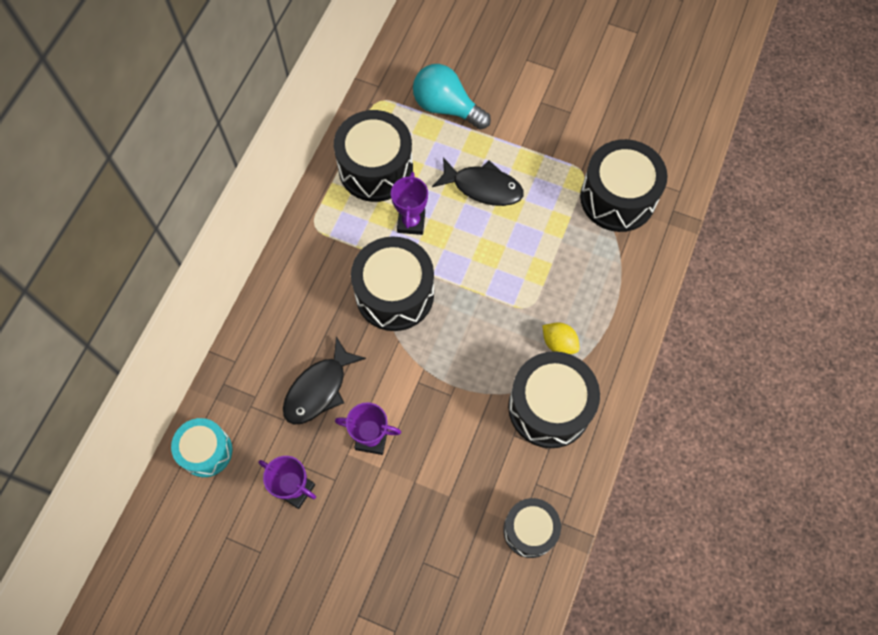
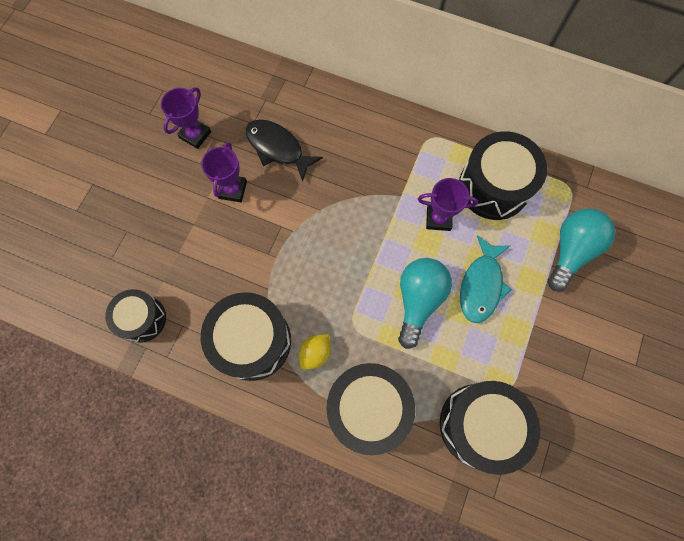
camera: 90 degrees right, 5 degrees up
(206, 451) = (230, 72): turquoise drum -> none
(394, 294) = (365, 205): black drum -> black drum (368, 408)
(483, 187) = (481, 285): black fish -> turquoise fish
(500, 245) = (418, 300): none -> turquoise light bulb

